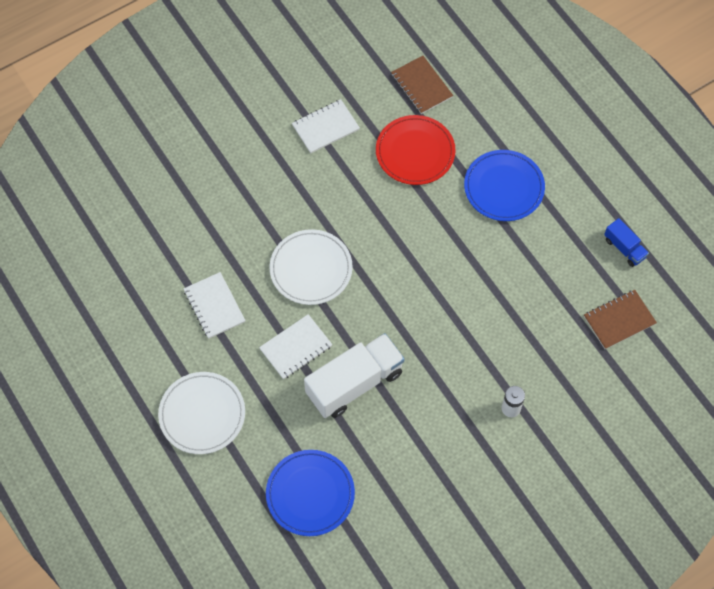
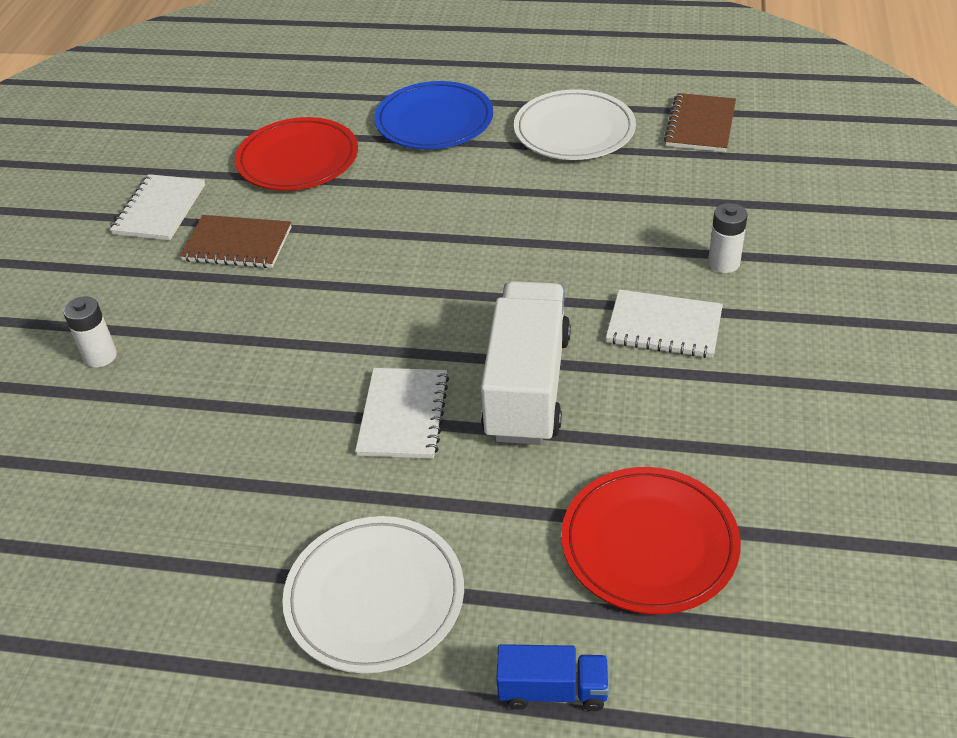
camera: 45 degrees left, 20 degrees down
(214, 306) = (230, 466): white notebook -> white notebook (664, 326)
(223, 198) = (100, 356): none -> white battery
(310, 494) = (649, 543): blue plate -> red plate
(311, 269) = (314, 331): white plate -> white plate (574, 130)
(421, 86) = (231, 113): brown notebook -> brown notebook (237, 244)
(624, 248) = (617, 80): blue truck -> blue truck (553, 690)

